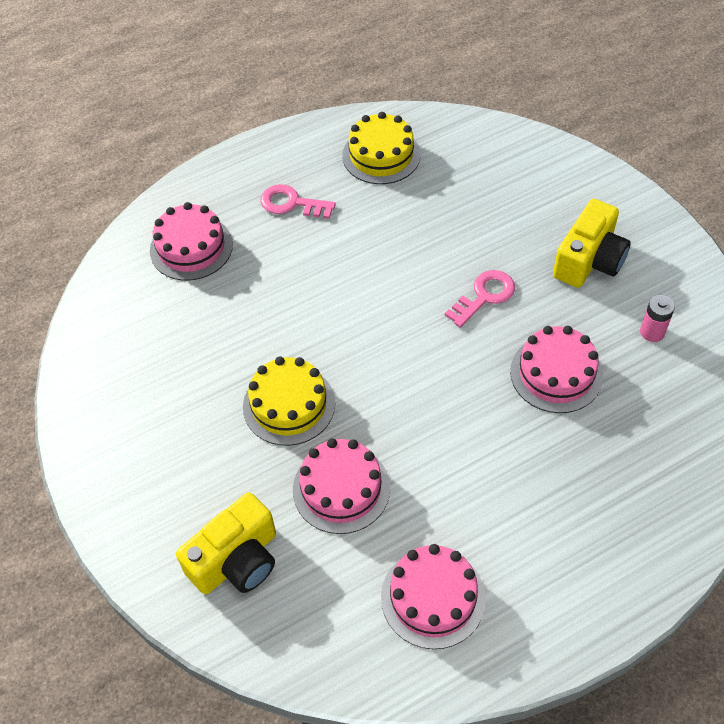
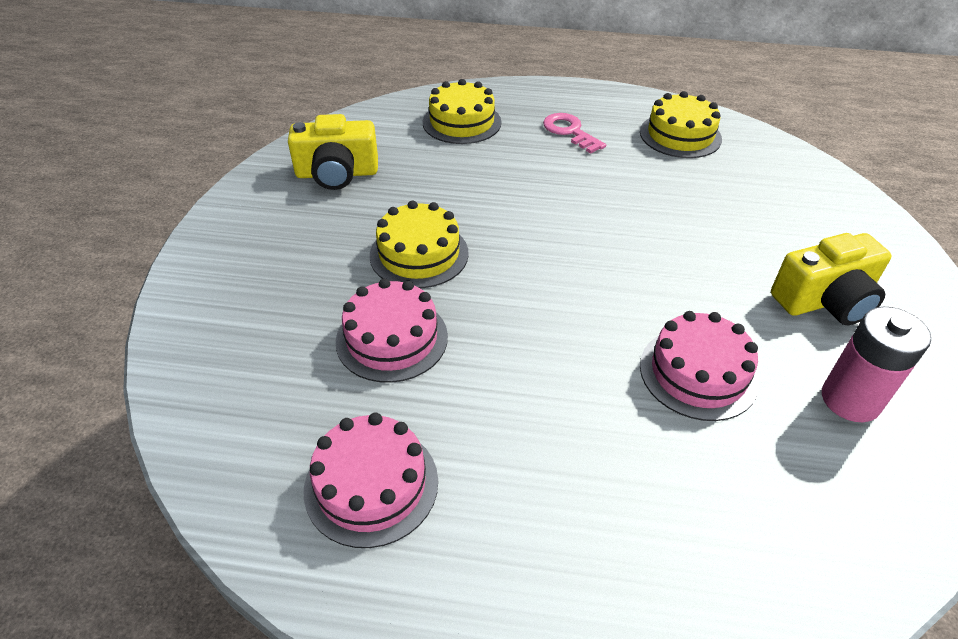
camera: 35 degrees right, 10 degrees down
(191, 247) = (462, 122): pink cake -> yellow cake
(236, 560) = (250, 335): yellow camera -> yellow camera (337, 174)
(484, 296) = (681, 272): pink key -> none
(652, 332) = (850, 400): pink battery -> pink battery, size x1.71

